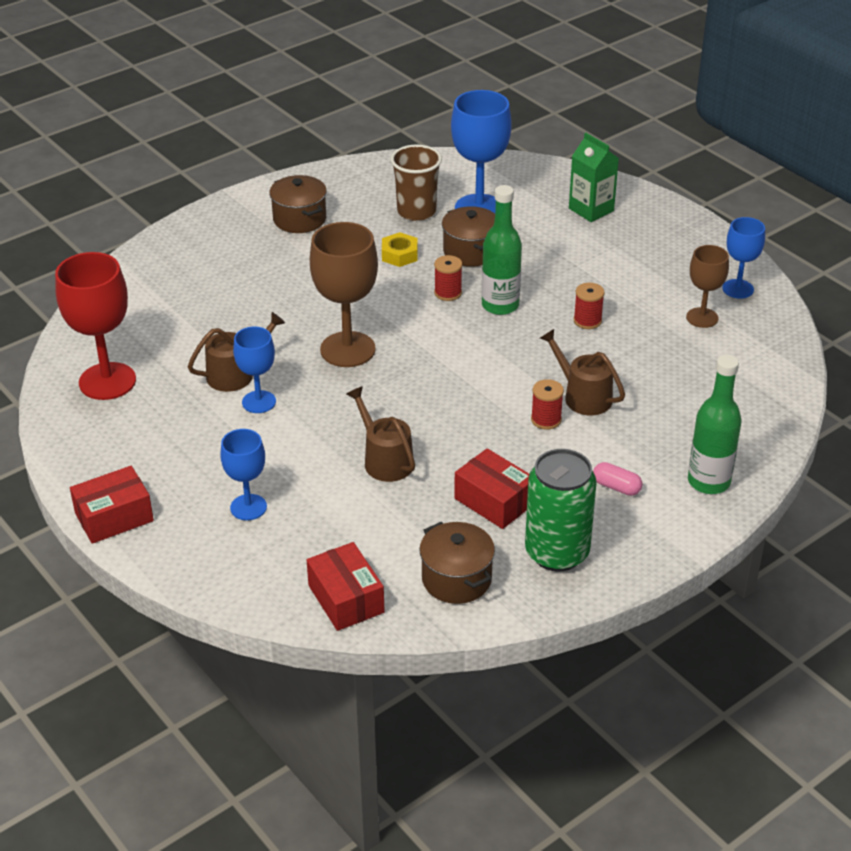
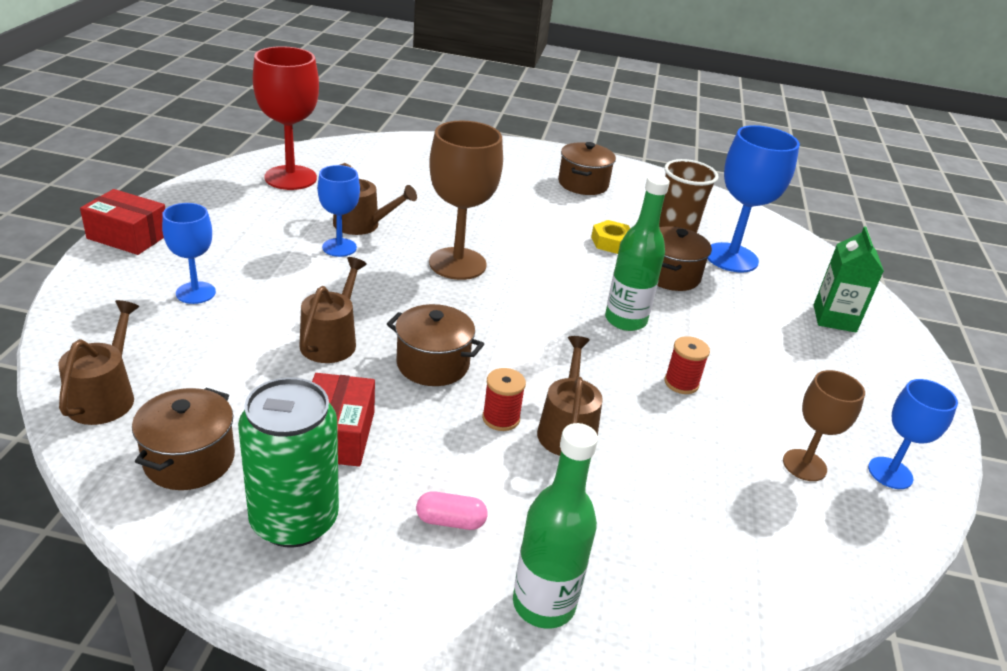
camera: 45 degrees right, 5 degrees down
(346, 599) = (105, 397): red box -> brown watering can
(448, 293) = (600, 285): red spool -> none
(460, 423) = (433, 364): none -> brown pot
(616, 487) = (450, 521): pink capsule -> pink capsule turned 75 degrees counterclockwise

